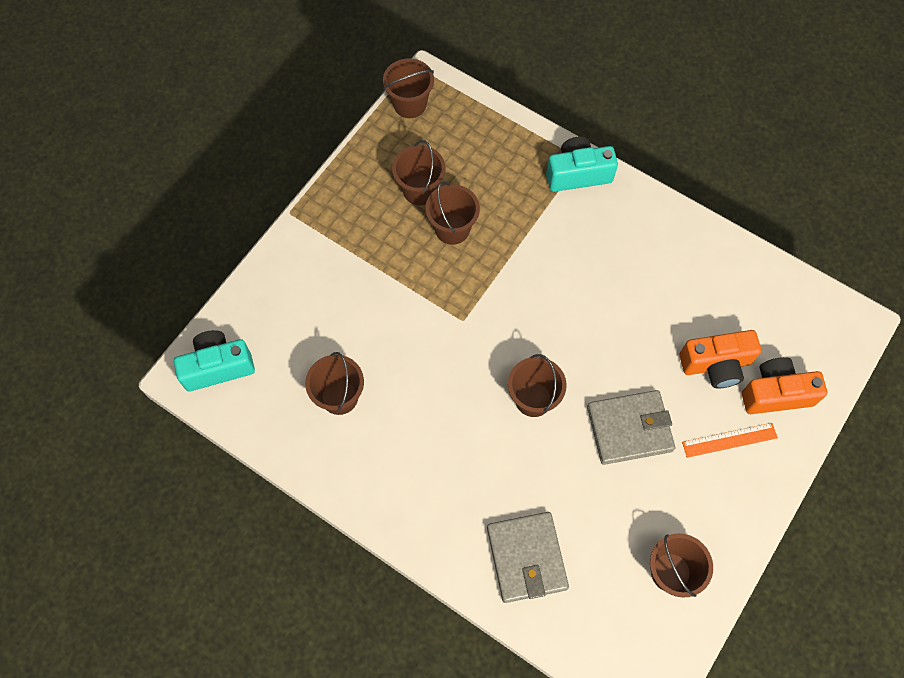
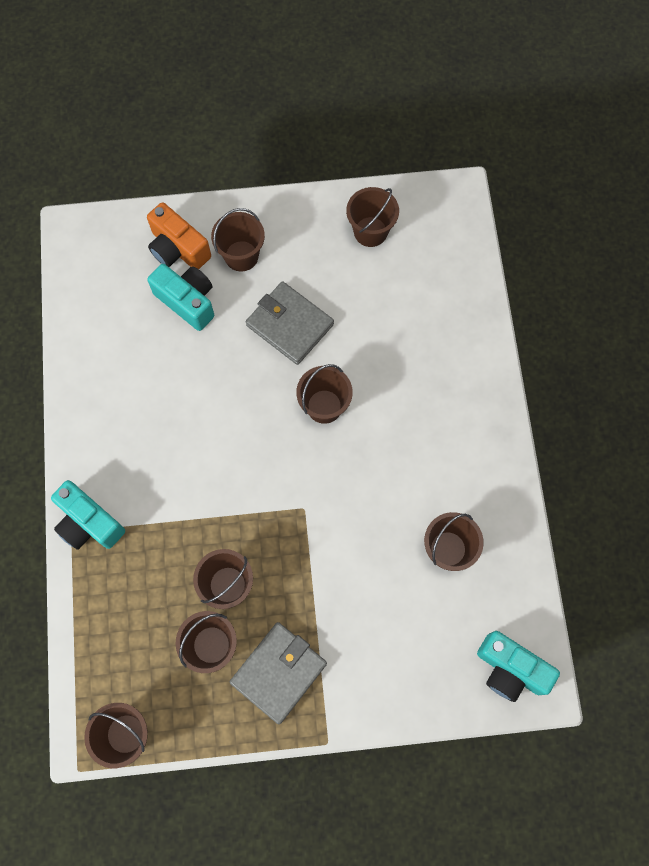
camera: 130 degrees left, 5 degrees up
(527, 558) = (443, 324): grey wallet -> grey wallet (278, 672)
(716, 365) = (187, 301): orange camera -> turquoise camera
(729, 440) = (241, 256): orange ruler -> brown bucket

